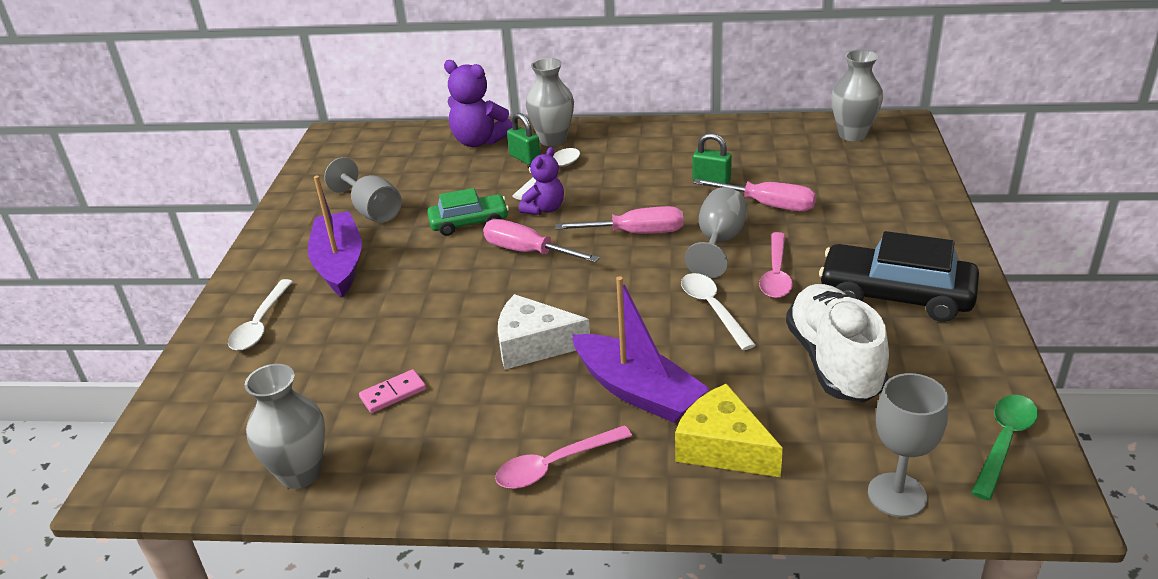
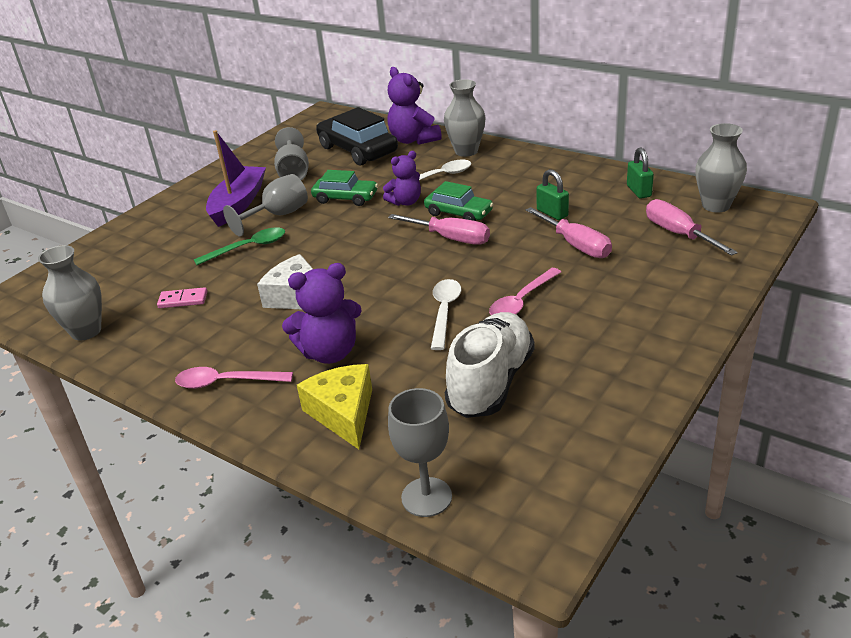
camera: 30 degrees right, 0 degrees up
(260, 324) = (156, 230): white spoon -> none
(525, 158) = (431, 160): green padlock -> green padlock (638, 191)
(527, 252) = (362, 230): pink screwdriver -> pink screwdriver (678, 234)
(616, 205) = (458, 213): none -> green car
(638, 391) = (330, 352): purple boat -> purple teddy bear
(719, 243) = (504, 263): grey goblet -> grey goblet (278, 215)
(895, 295) = (600, 348): black car -> black car (358, 150)
(1004, 442) = (556, 494): green spoon -> green spoon (248, 248)

